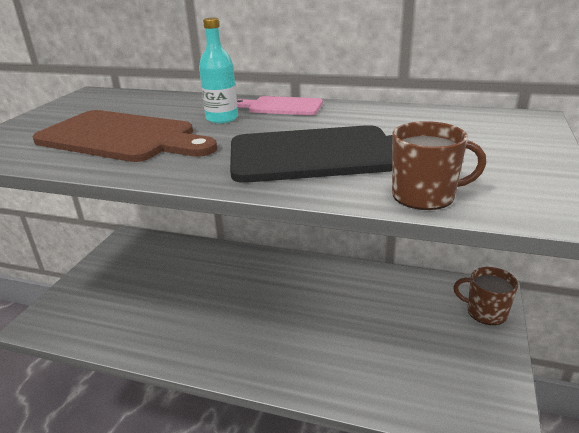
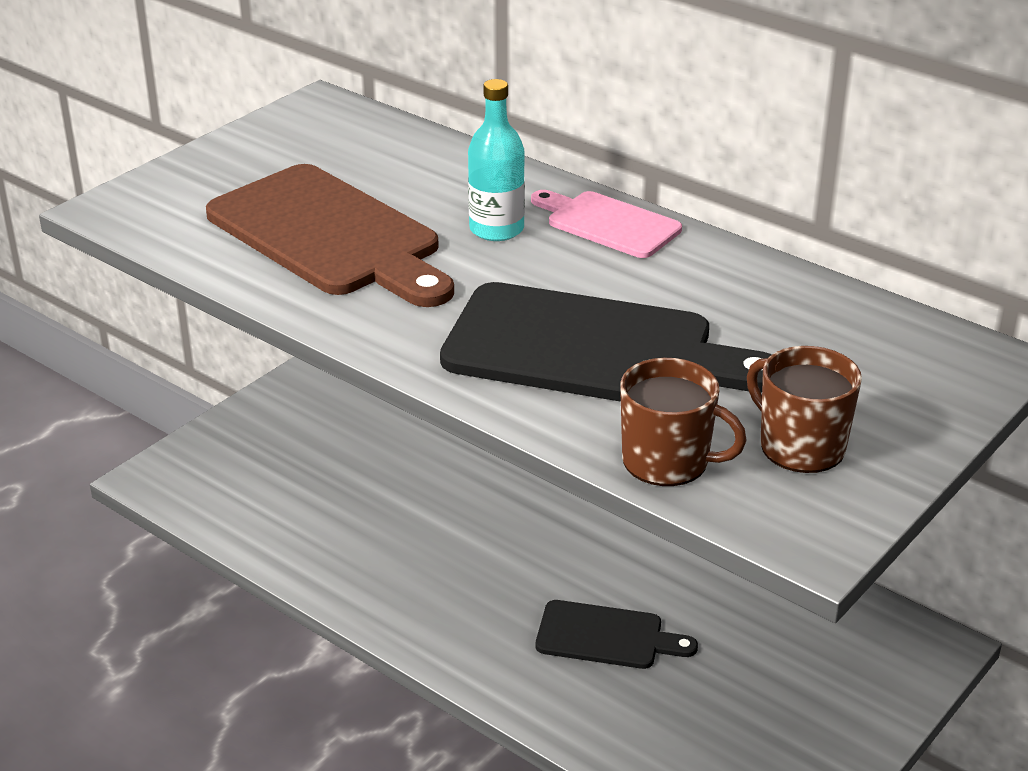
camera: 20 degrees right, 5 degrees up
(336, 336) = (606, 636): none -> black cutting board
(485, 312) = (889, 674): brown mug -> brown mug (800, 446)

